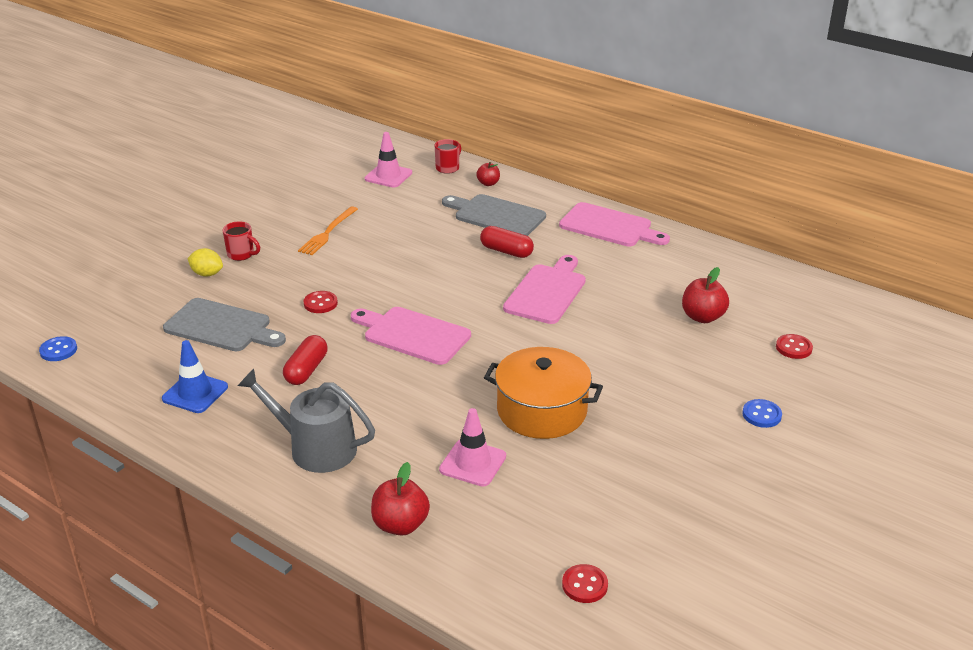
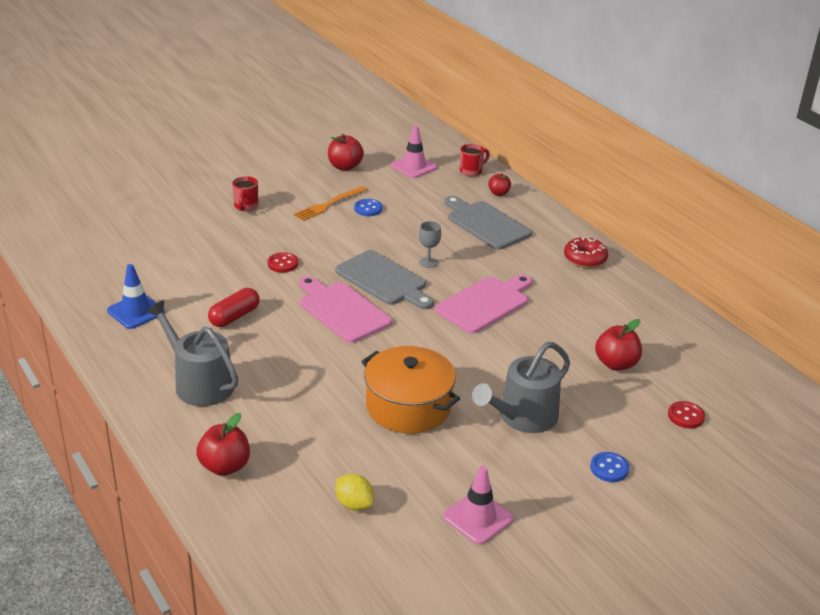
camera: 20 degrees right, 0 degrees up
(58, 350) = (57, 249): blue button -> blue button (368, 209)
(207, 274) = (208, 216): yellow lemon -> yellow lemon (354, 504)
(222, 327) = (191, 263): grey cutting board -> grey cutting board (384, 280)
(241, 255) = (246, 206): red mug -> red mug turned 45 degrees clockwise
(318, 191) = (345, 167): none -> red apple
(466, 266) = (428, 262): none -> grey goblet
(473, 463) = (318, 433): pink traffic cone -> pink traffic cone (478, 518)
(506, 251) = (473, 258): red capsule -> none
(584, 585) = (342, 565): red button -> none
(609, 226) = (585, 259): pink cutting board -> red donut
(654, 390) = (523, 417): none -> grey watering can

